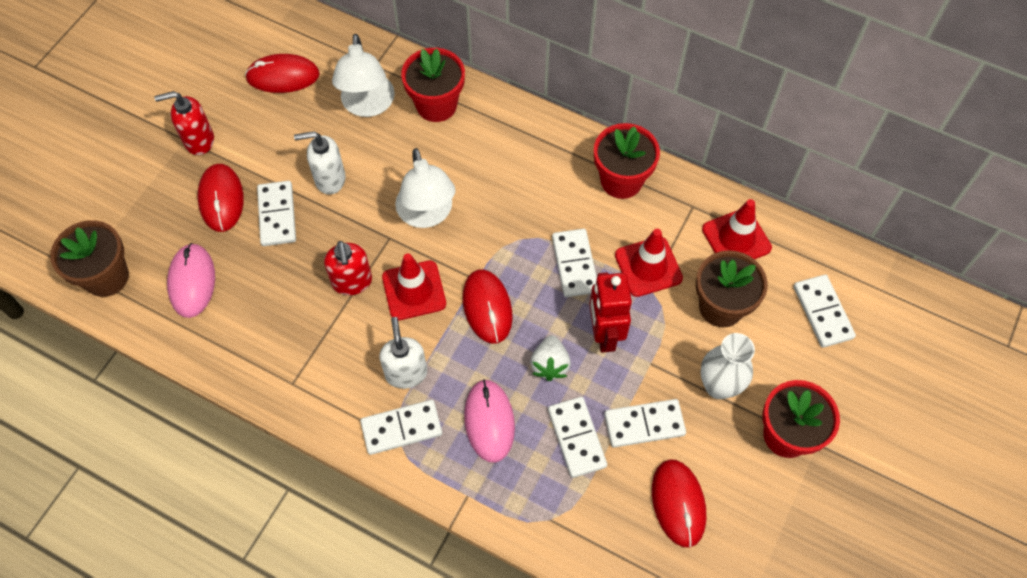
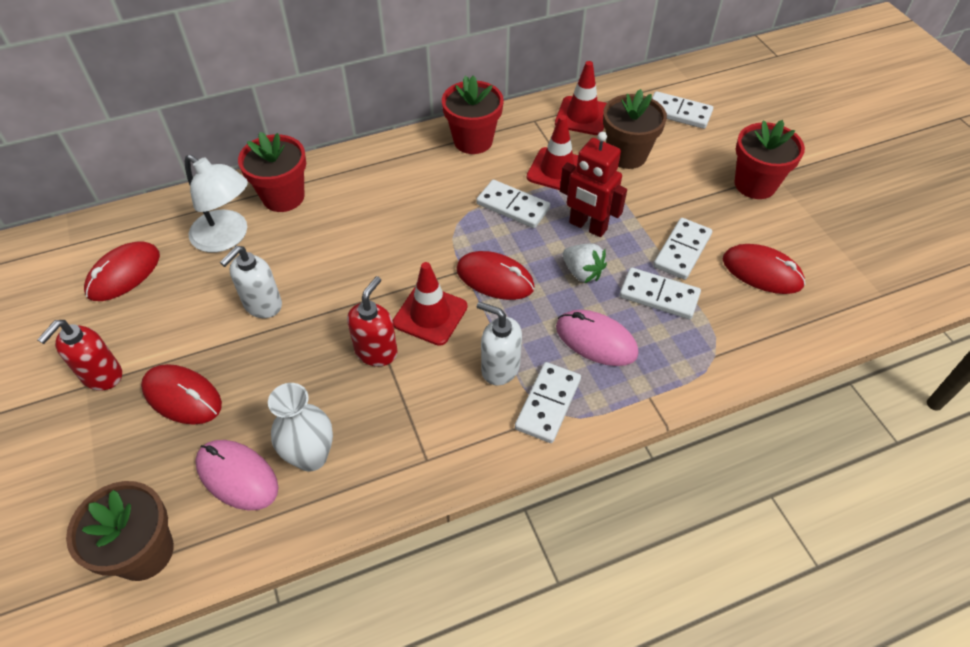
camera: 50 degrees left, 10 degrees down
(277, 215) = (250, 364): white domino -> none
(352, 282) = (376, 351): red soap dispenser -> red soap dispenser turned 90 degrees counterclockwise
(427, 214) = (372, 263): white lamp -> none
(718, 386) = (687, 194): white vase -> white vase (311, 456)

